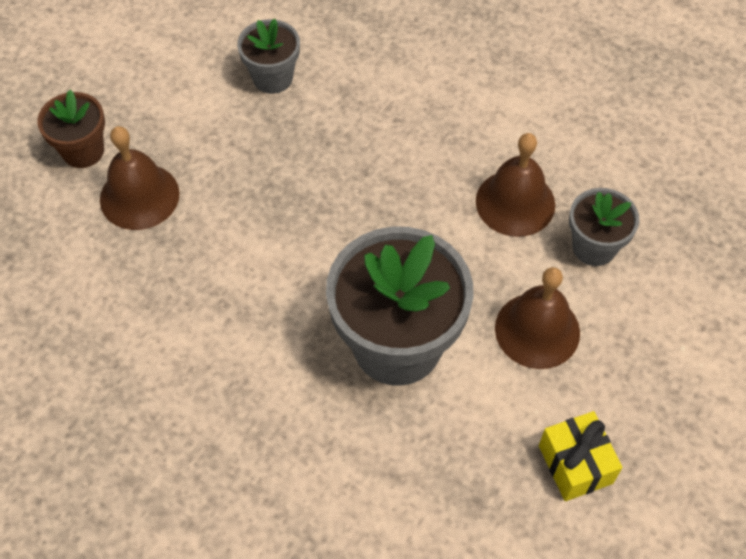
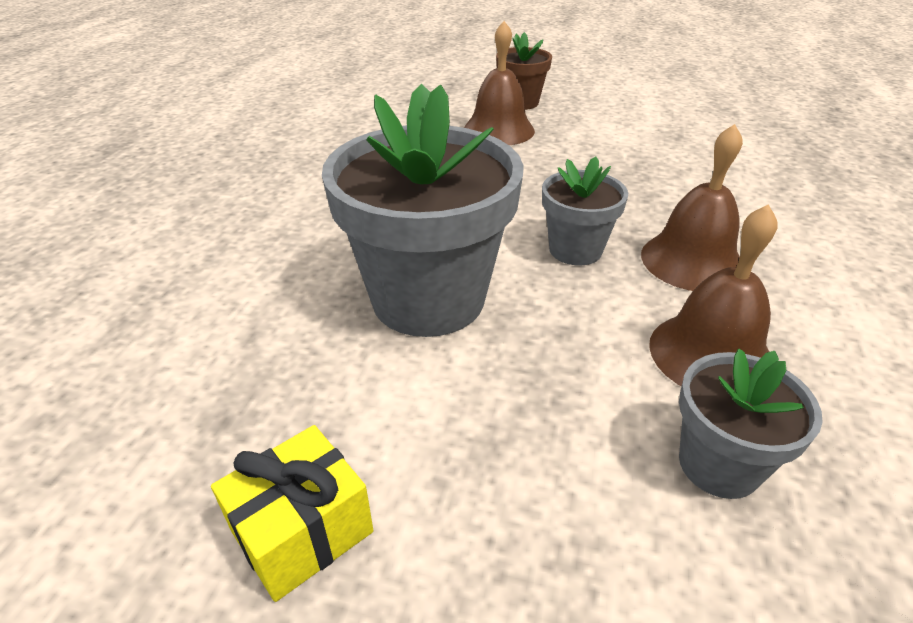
camera: 70 degrees right, 20 degrees down
(272, 78) = (684, 157): grey flower pot -> grey flower pot (575, 250)
(537, 330) = (521, 425): brown bell -> brown bell (692, 261)

